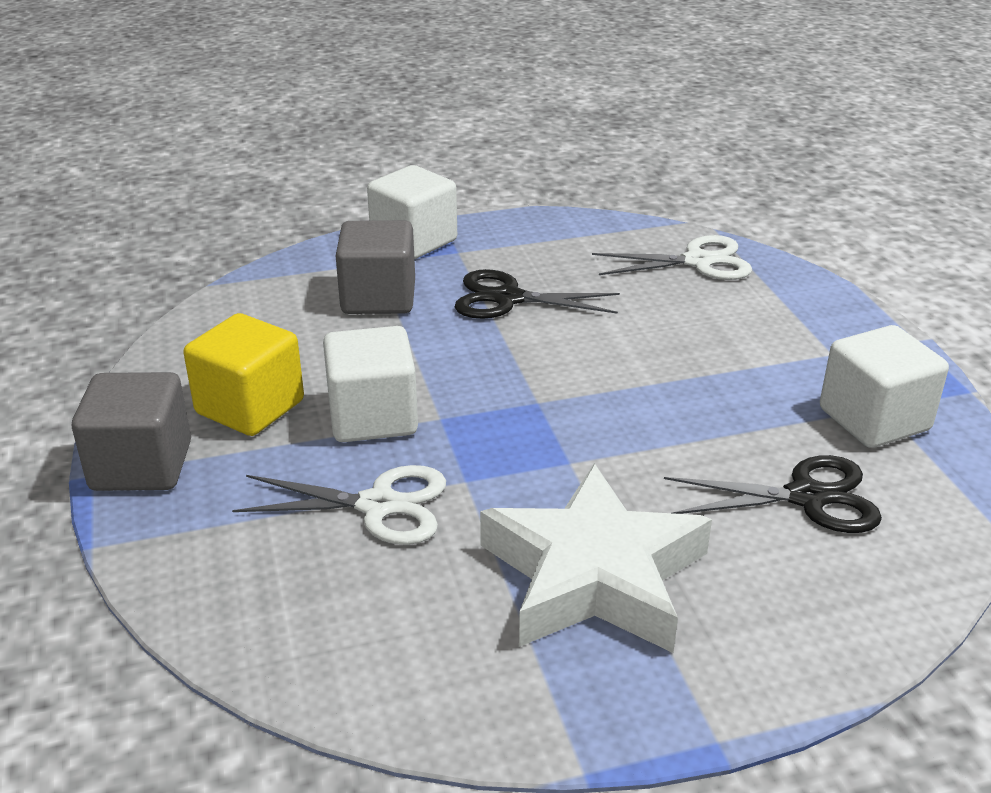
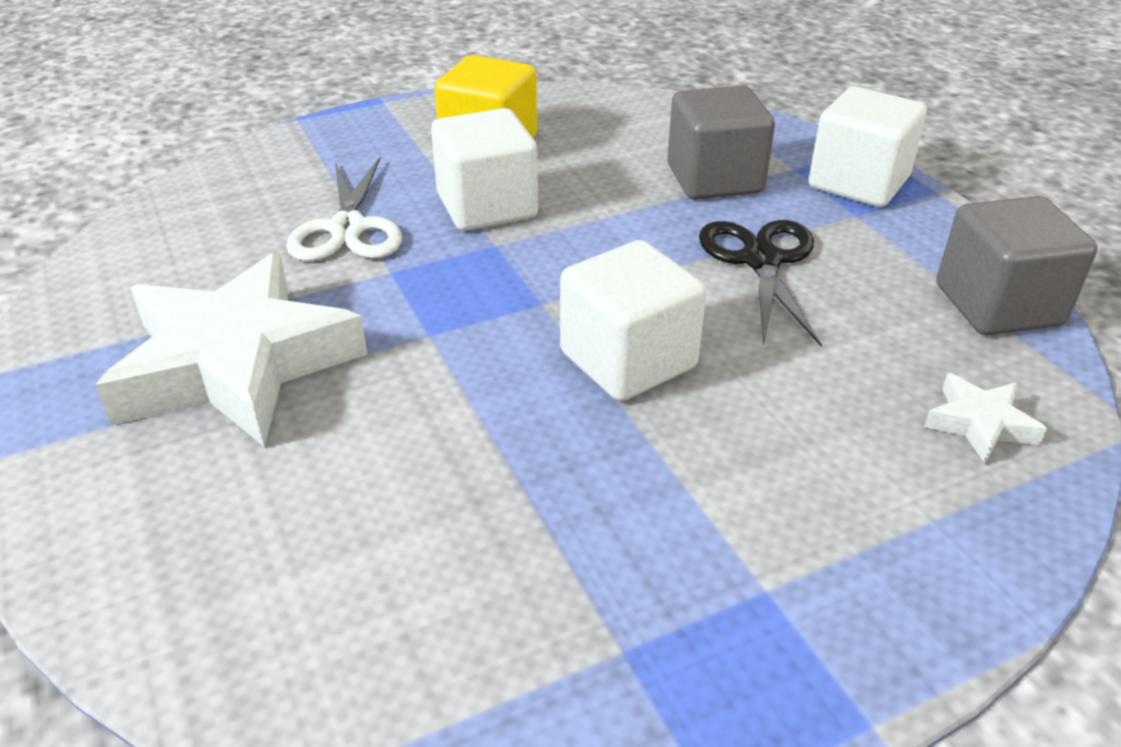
camera: 80 degrees right, 5 degrees up
(141, 466) = (397, 117): grey cube -> grey cube (998, 305)
(698, 262) = (980, 423): white scissors -> white star
(807, 497) = (372, 541): black scissors -> none
(874, 419) = (579, 634): white cube -> white cube (628, 360)

